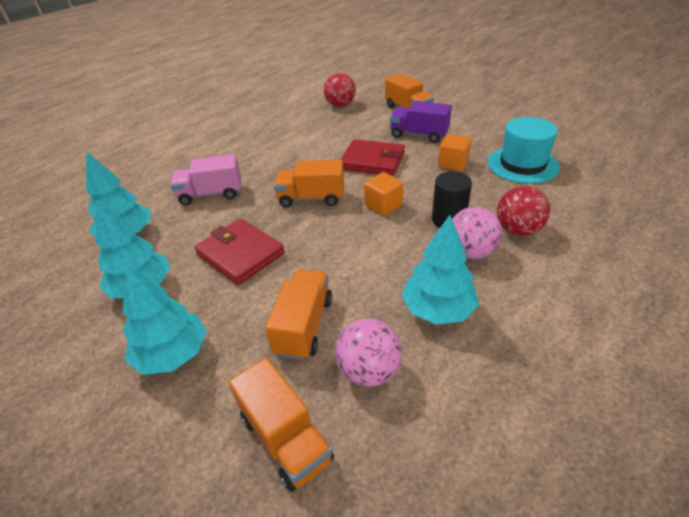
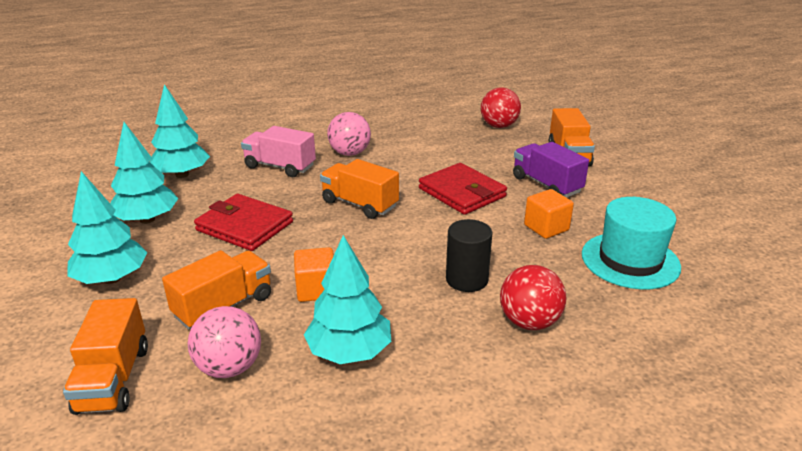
camera: 30 degrees right, 10 degrees down
(240, 254) = (245, 226): red wallet -> red wallet turned 45 degrees counterclockwise
(383, 205) = (418, 238): orange cube -> orange cube (316, 289)
(471, 252) = (449, 319): pink ball -> pink ball (350, 153)

